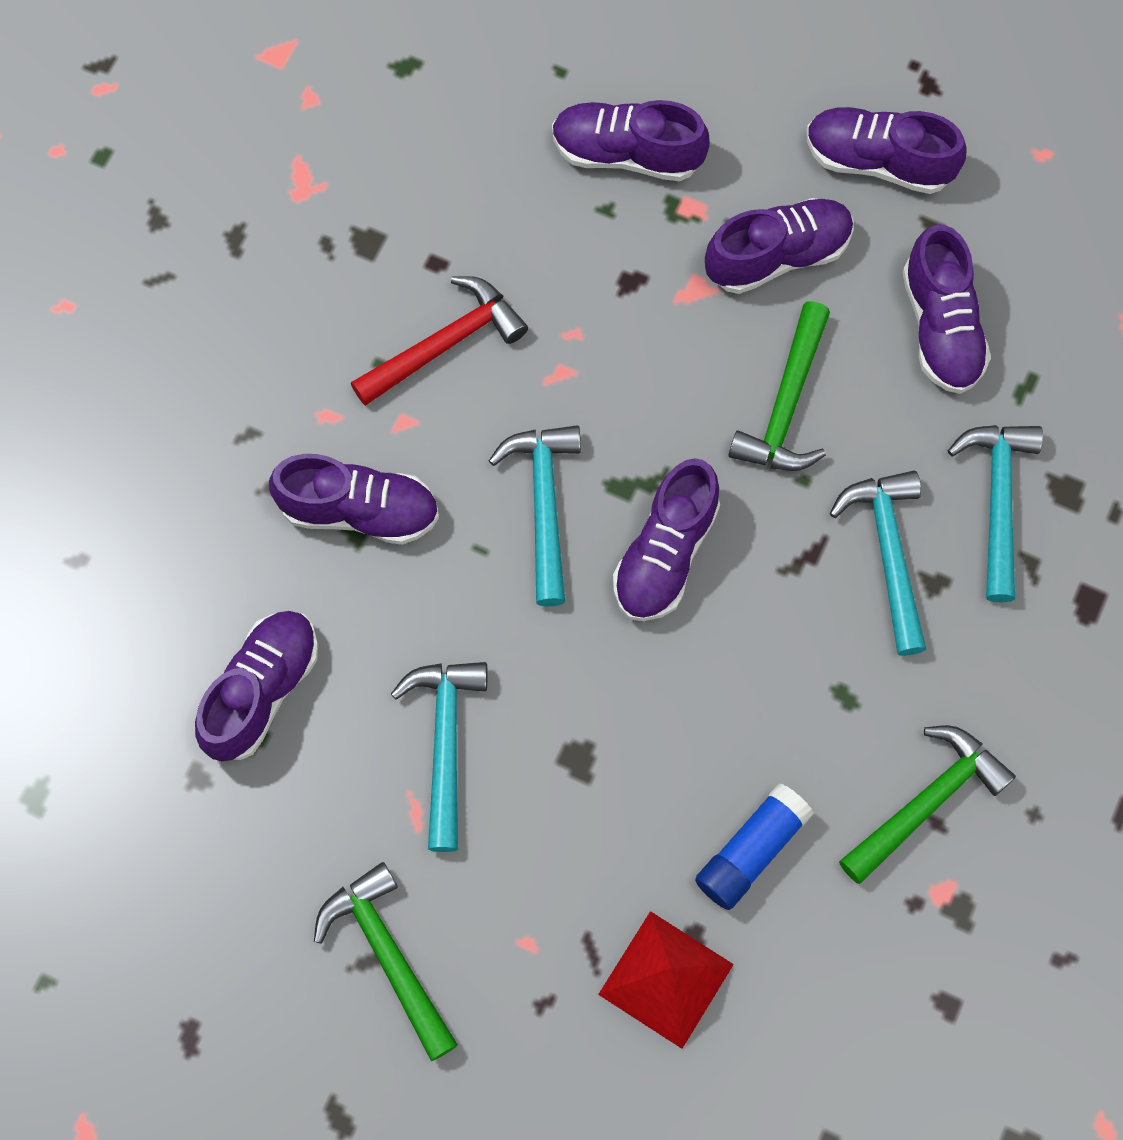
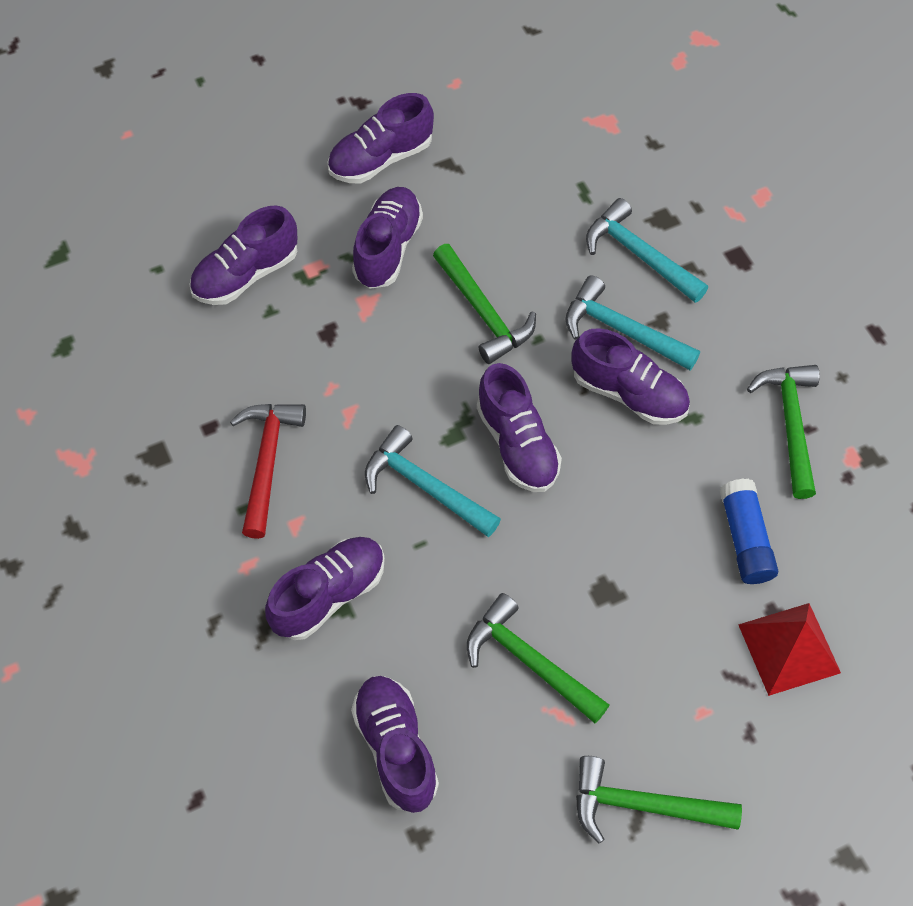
camera: 50 degrees left, 10 degrees down
(445, 743) = (529, 661): turquoise hammer -> green hammer
(941, 327) = (510, 204): purple shoe -> purple shoe (629, 393)

